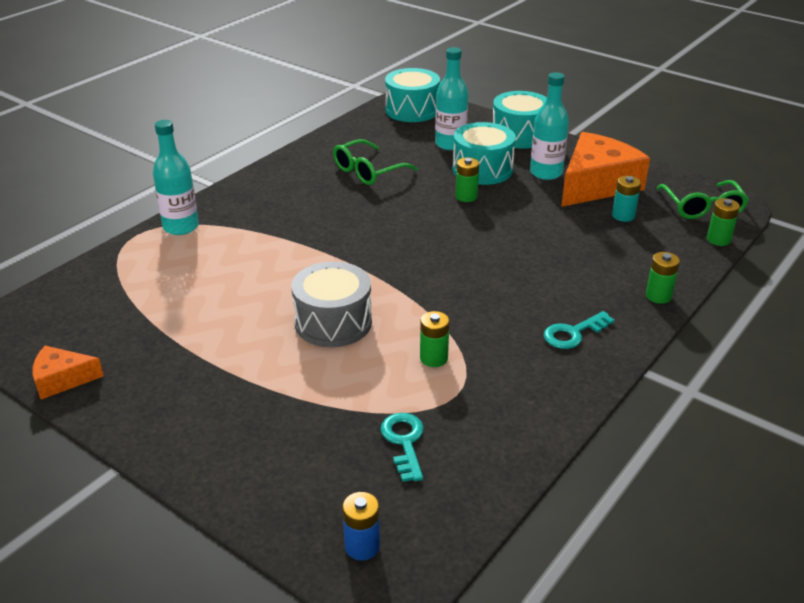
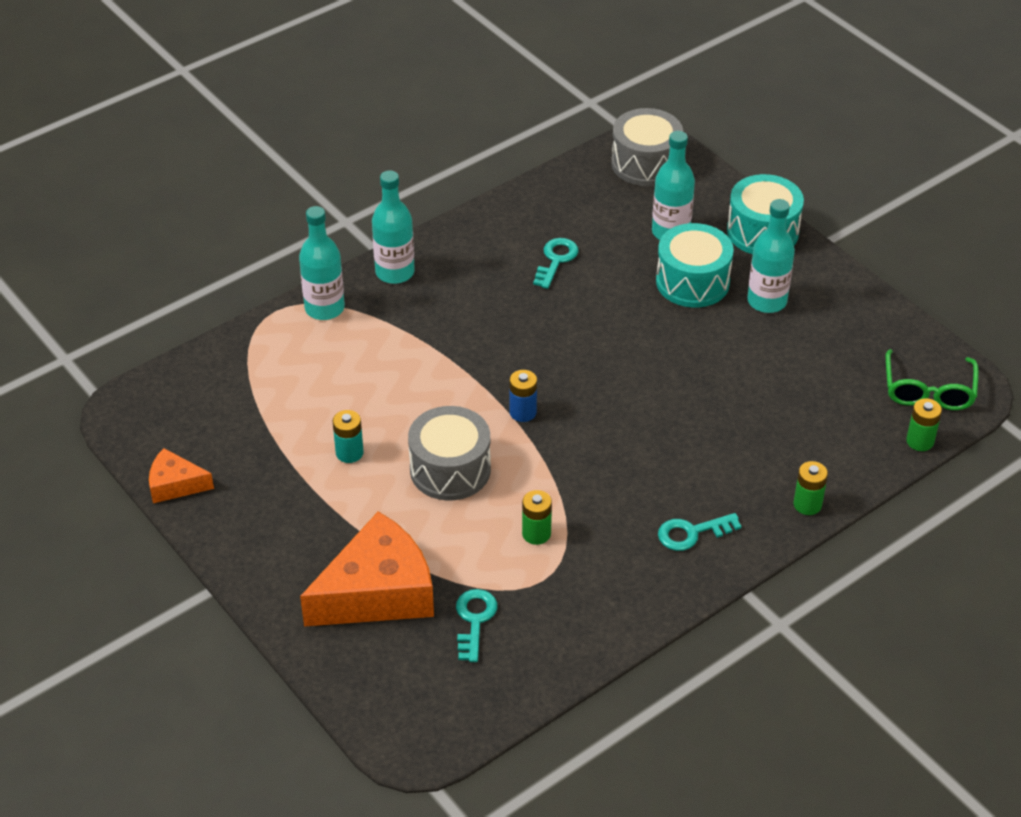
camera: 15 degrees right, 10 degrees up
(236, 196) = (395, 272): none -> turquoise bottle
(362, 546) = (403, 712): blue battery -> blue battery (523, 412)
(368, 171) = (556, 260): green glasses -> turquoise key
(412, 110) = (645, 163): turquoise drum -> grey drum
(466, 196) = (656, 321): green battery -> none
(596, 184) = (819, 330): orange cheese -> orange cheese (377, 592)
(623, 216) = (827, 385): turquoise battery -> turquoise battery (349, 453)

